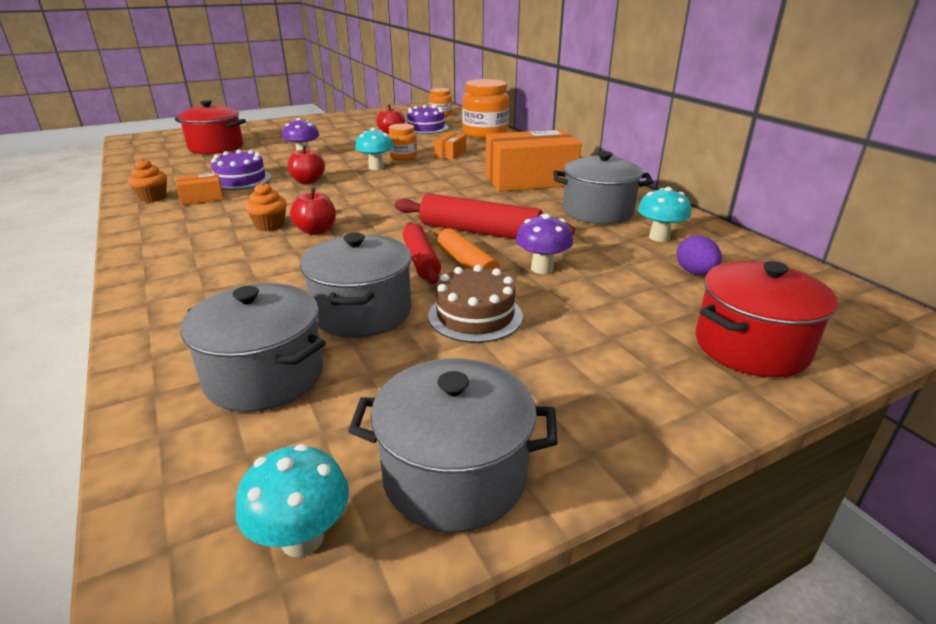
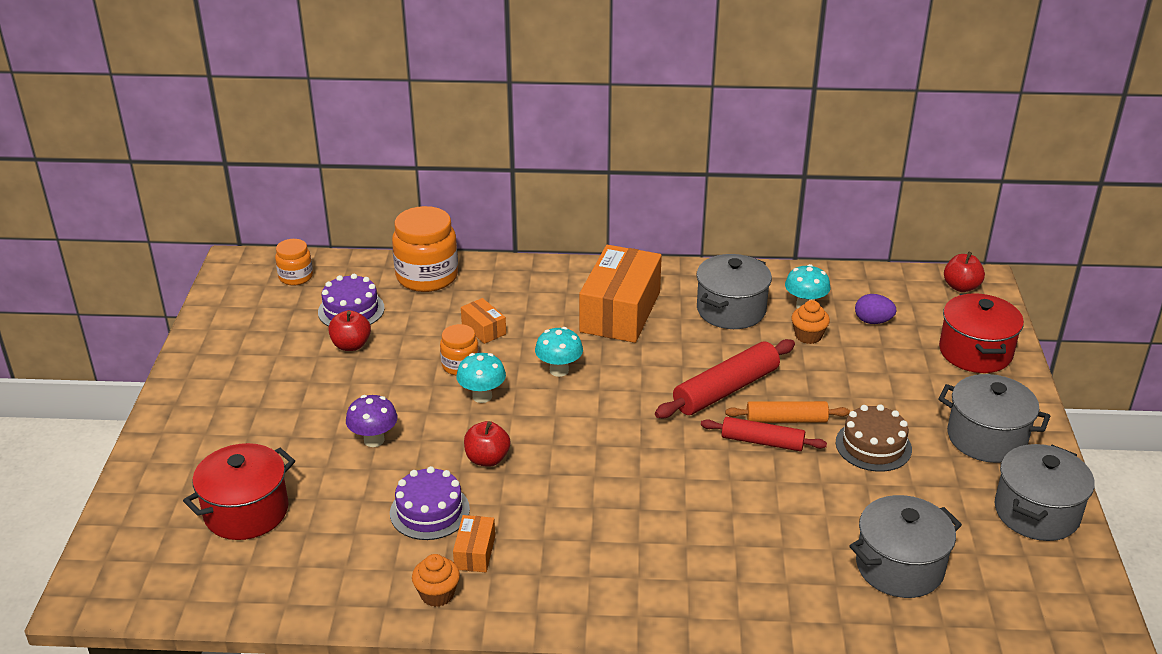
camera: 60 degrees left, 5 degrees up
(270, 226) = (609, 514): orange cupcake -> orange cupcake (808, 336)
(302, 538) = (1060, 579): turquoise mushroom -> turquoise mushroom (559, 370)
(316, 231) = (648, 486): red apple -> red apple (961, 287)
(362, 312) = (835, 499): grey pot -> grey pot (986, 438)
(542, 268) = (820, 386): purple mushroom -> none

